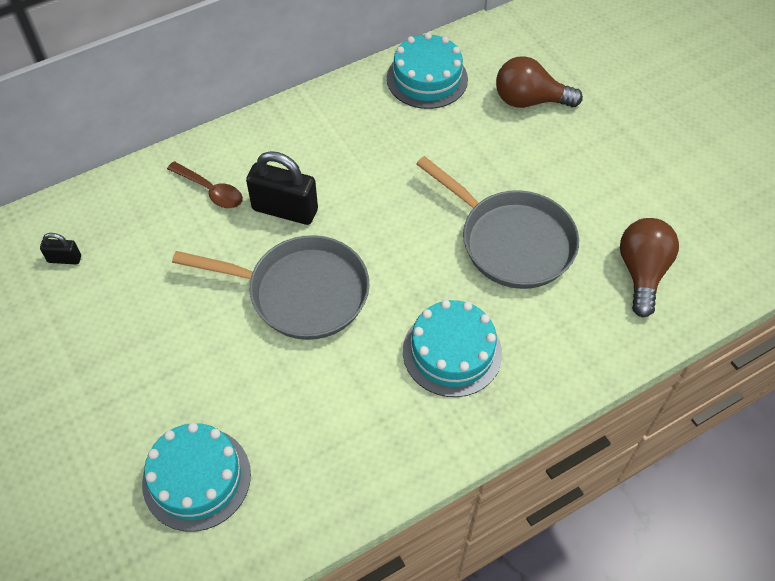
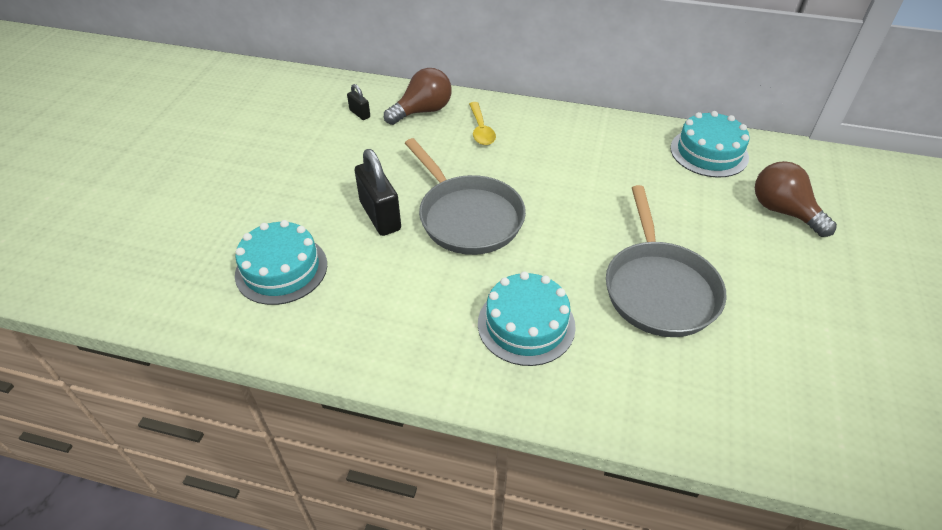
camera: 45 degrees right, 10 degrees down
(210, 191) = (481, 130): brown spoon -> yellow spoon
(285, 210) = (514, 167): black padlock -> black padlock (380, 216)
(642, 272) = (756, 389): brown light bulb -> brown light bulb (423, 111)

